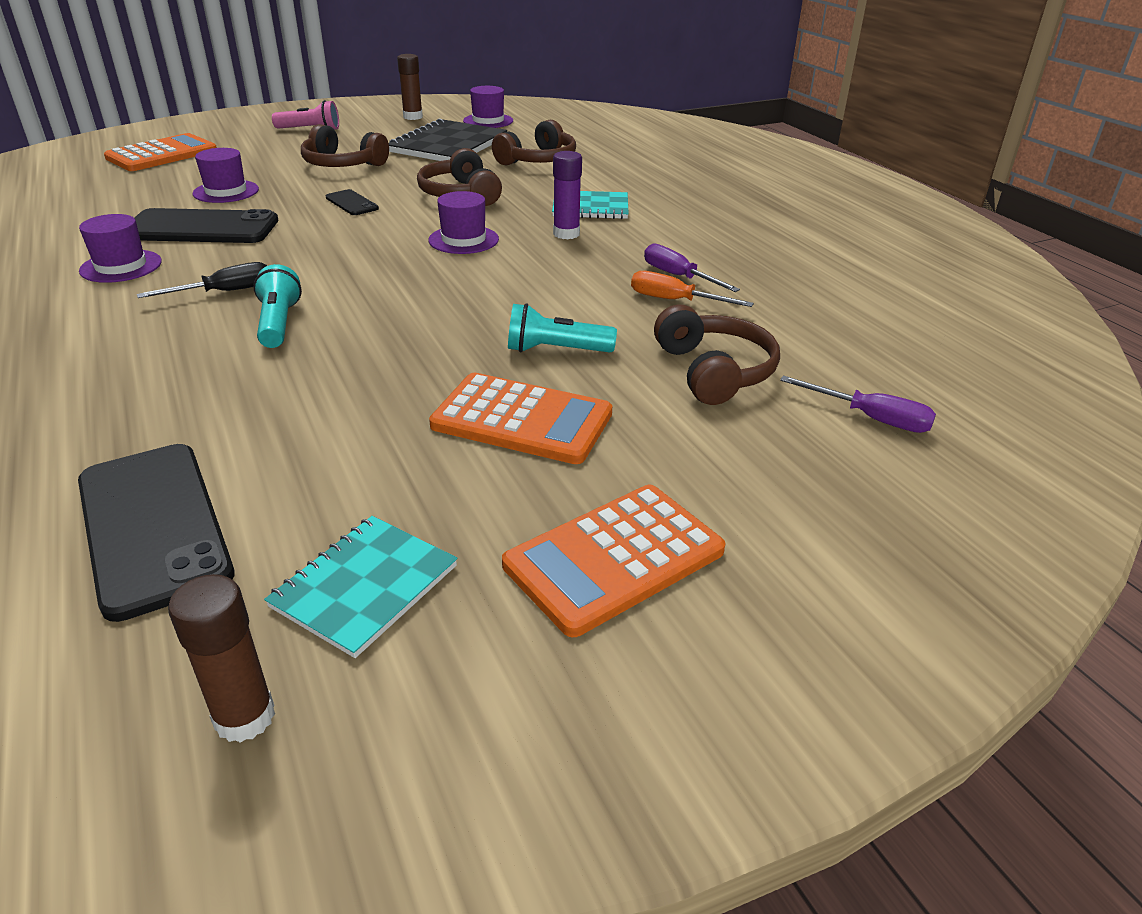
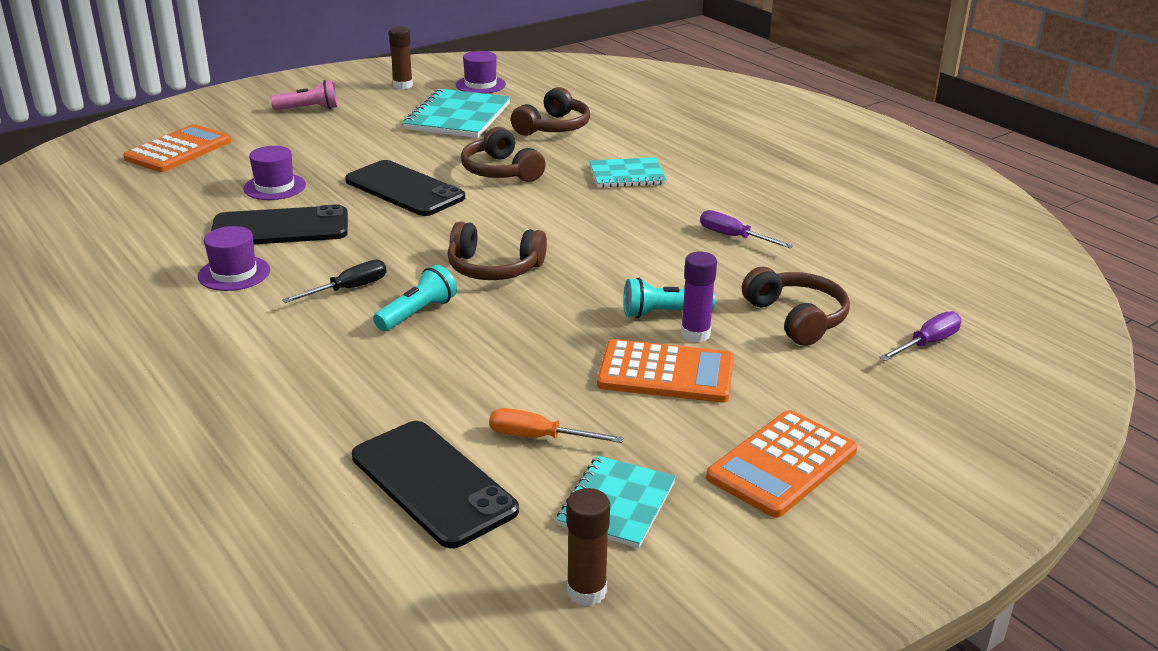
camera: 10 degrees left, 5 degrees down
(278, 323) = (417, 313): turquoise flashlight -> turquoise flashlight turned 60 degrees clockwise
(342, 164) = (368, 147): brown headphones -> brown headphones (494, 268)
(352, 203) = (404, 189): black phone -> black phone, size x2.08
(448, 145) = (458, 117): black notebook -> turquoise notebook
(463, 240) = (530, 218): purple hat -> none
(566, 234) = (618, 204): purple glue stick -> purple glue stick (695, 334)
(674, 300) = (740, 260): orange screwdriver -> orange screwdriver (539, 437)
(871, 418) = (927, 343): purple screwdriver -> purple screwdriver turned 60 degrees counterclockwise

